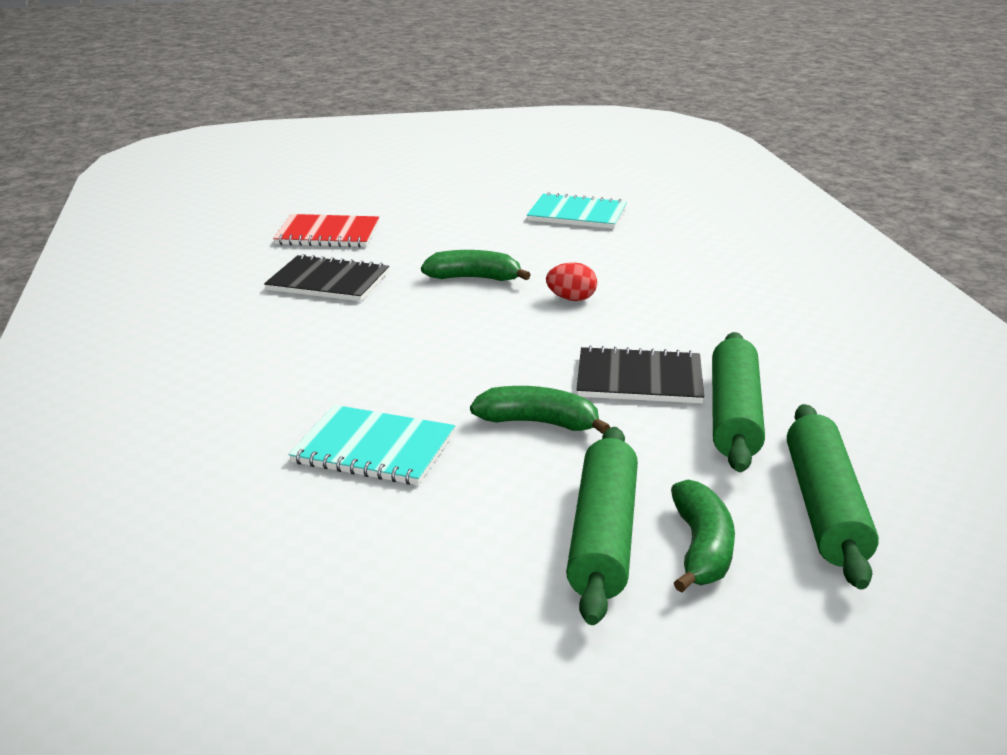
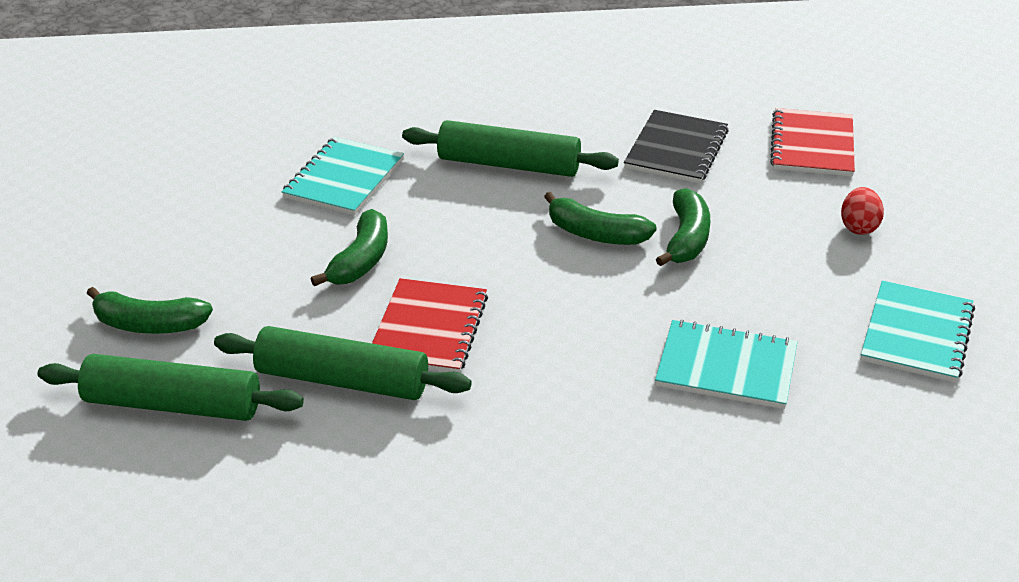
camera: 95 degrees right, 10 degrees up
(471, 312) = (596, 234): none -> green banana
(571, 299) = (627, 303): red egg -> red egg (859, 227)
(603, 536) = (185, 279): green rolling pin -> green rolling pin (508, 164)
(639, 267) = (726, 367): none -> turquoise notebook
(639, 379) = (429, 329): black notebook -> red notebook

